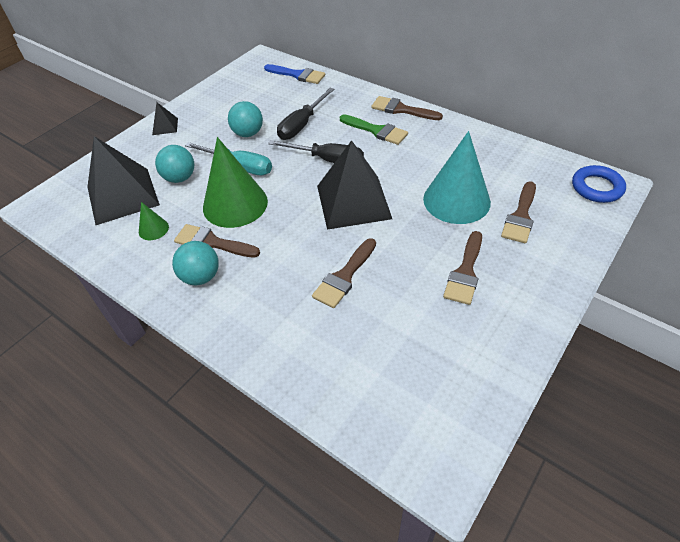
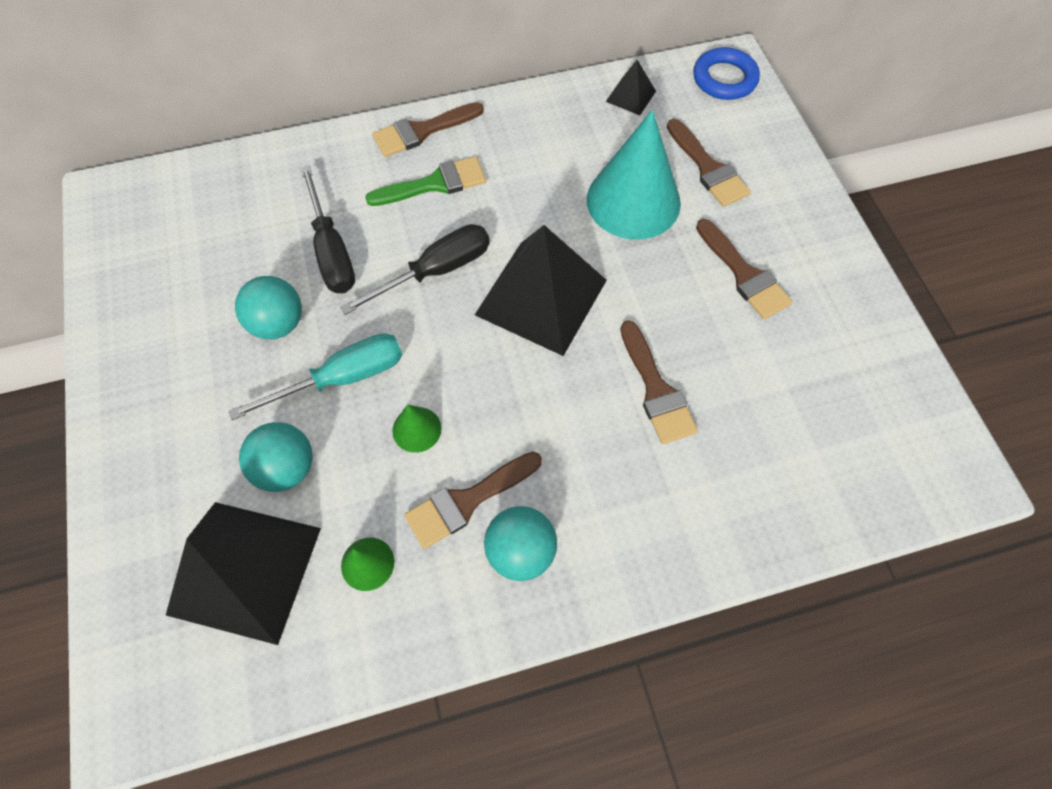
camera: 55 degrees left, 15 degrees up
(165, 126) = (131, 421): black pyramid -> black pyramid (630, 96)
(235, 204) = (416, 429): green cone -> green cone, size x0.45
(298, 75) = (210, 181): blue brush -> none

